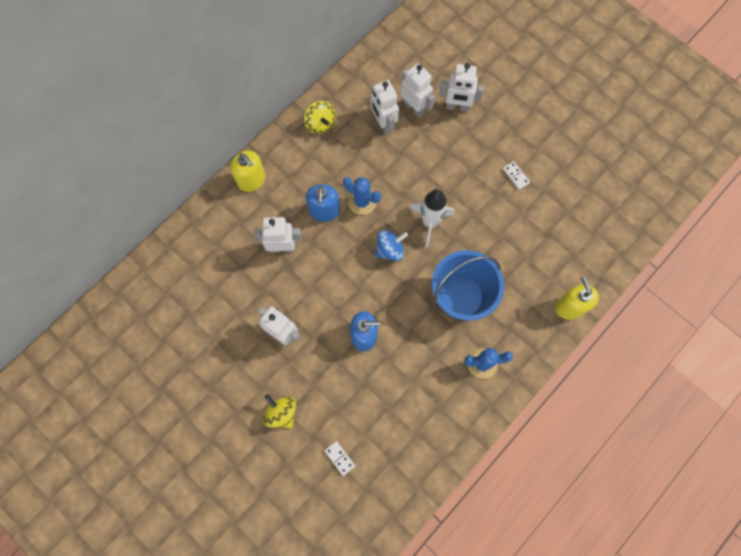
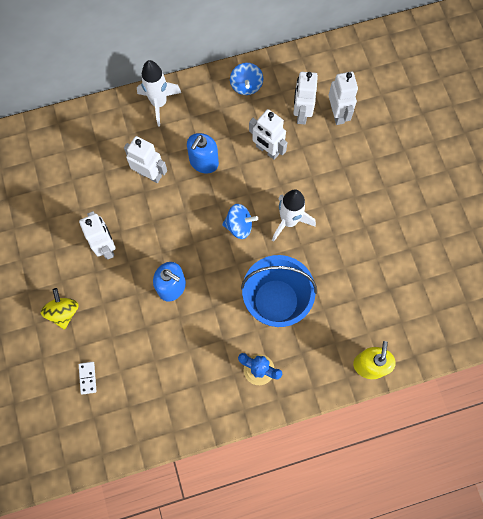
camera: 30 degrees right, 0 degrees up
(252, 180) = (159, 103): yellow soap dispenser -> white rocket
(320, 124) = (246, 86): yellow spinning top -> blue spinning top
(362, 202) = (241, 171): blue cactus -> none
(457, 107) = (376, 133): white robot -> white robot (267, 150)
(515, 176) = (392, 222): white domino -> none

